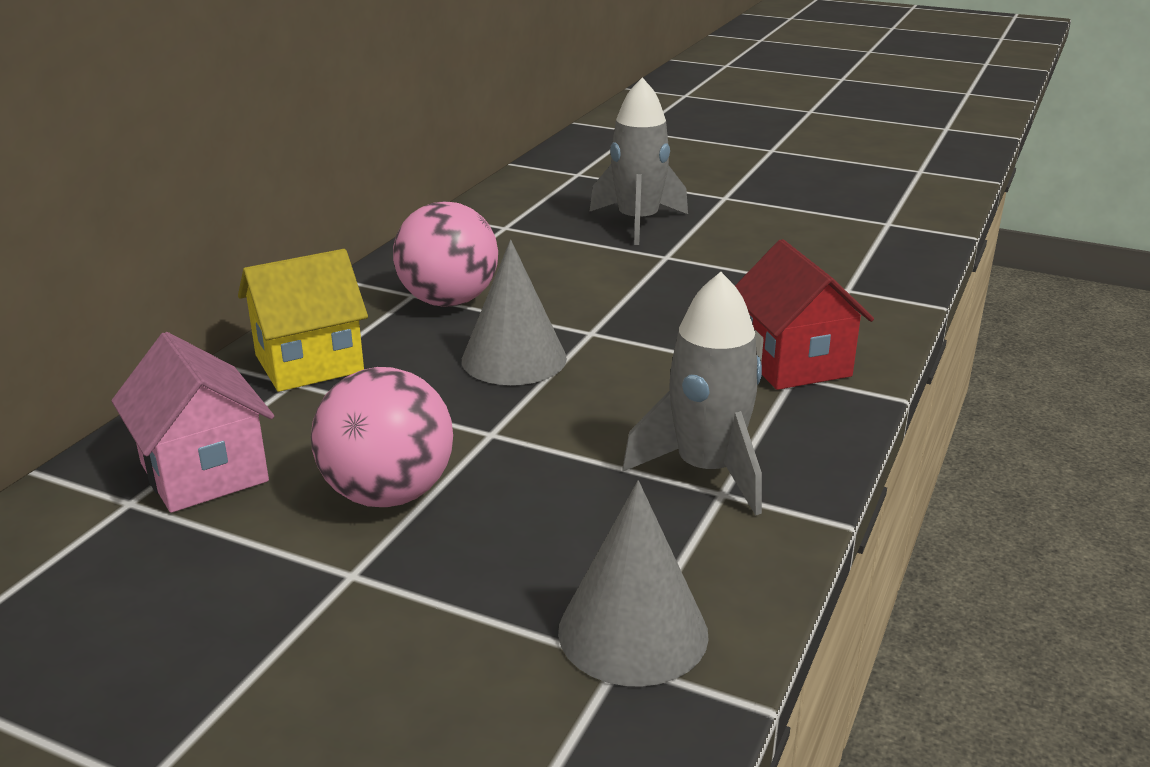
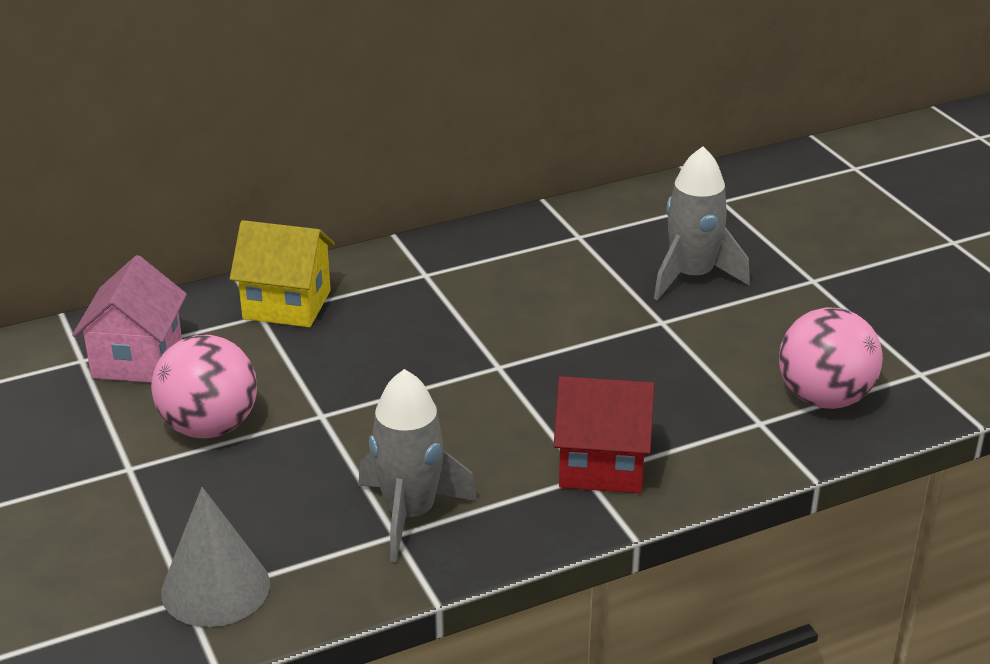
camera: 40 degrees right, 5 degrees up
(448, 301) = (440, 292): pink ball -> pink ball (824, 398)
(514, 359) = (415, 364): grey cone -> none
(793, 363) = (602, 466): red house -> red house turned 75 degrees clockwise

